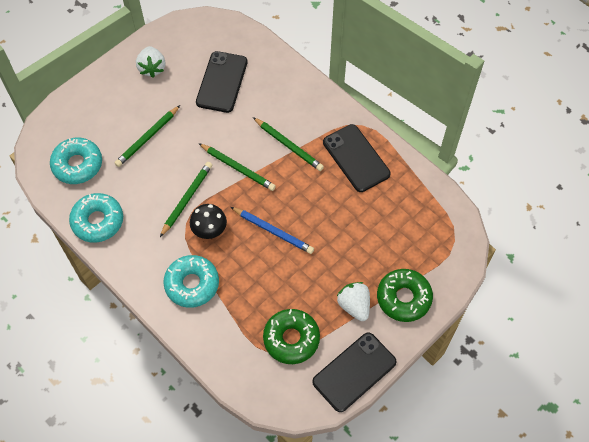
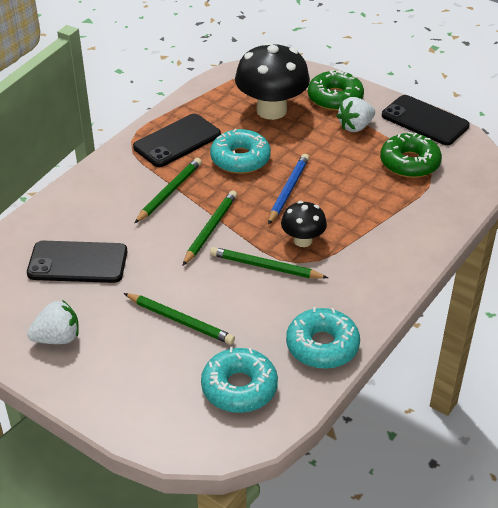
camera: 100 degrees left, 20 degrees down
(192, 284) = (377, 244): turquoise donut -> turquoise donut (240, 159)
(391, 238) = (271, 110): none -> black mushroom

